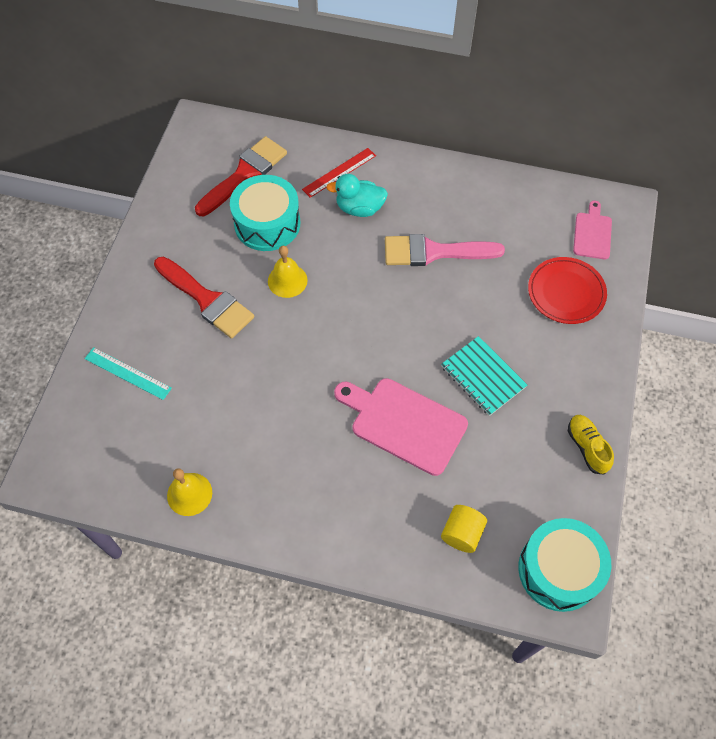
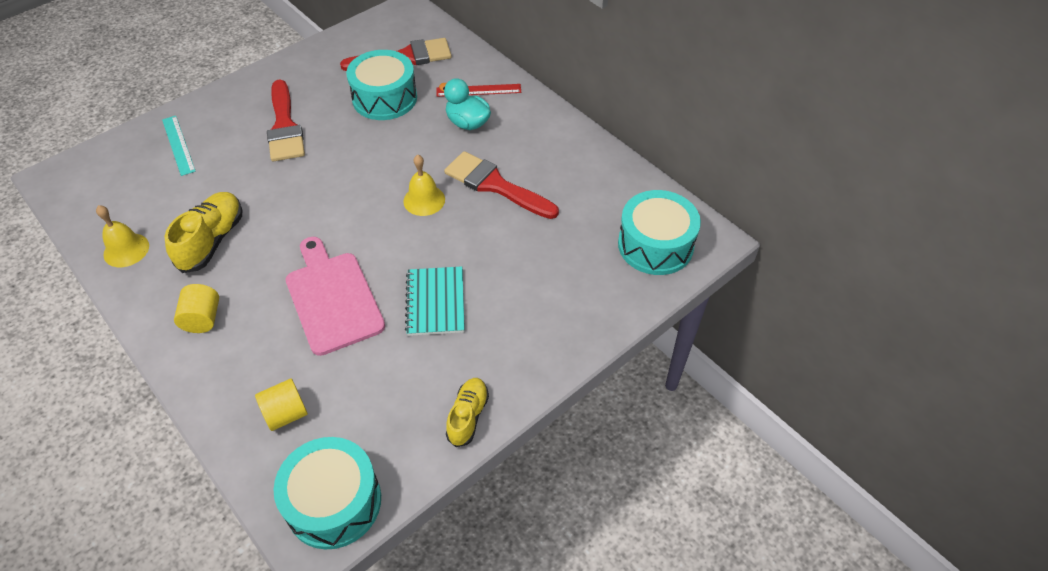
camera: 35 degrees right, 10 degrees down
(255, 439) = (212, 241): none -> yellow shoe
(287, 280) = (356, 144): yellow bell -> yellow bell (424, 200)
(320, 507) = (202, 319): none -> yellow cylinder
(434, 252) = (495, 185): pink brush -> red brush
(566, 293) = (580, 279): red plate -> none
(592, 233) = (655, 245): pink cutting board -> turquoise drum

